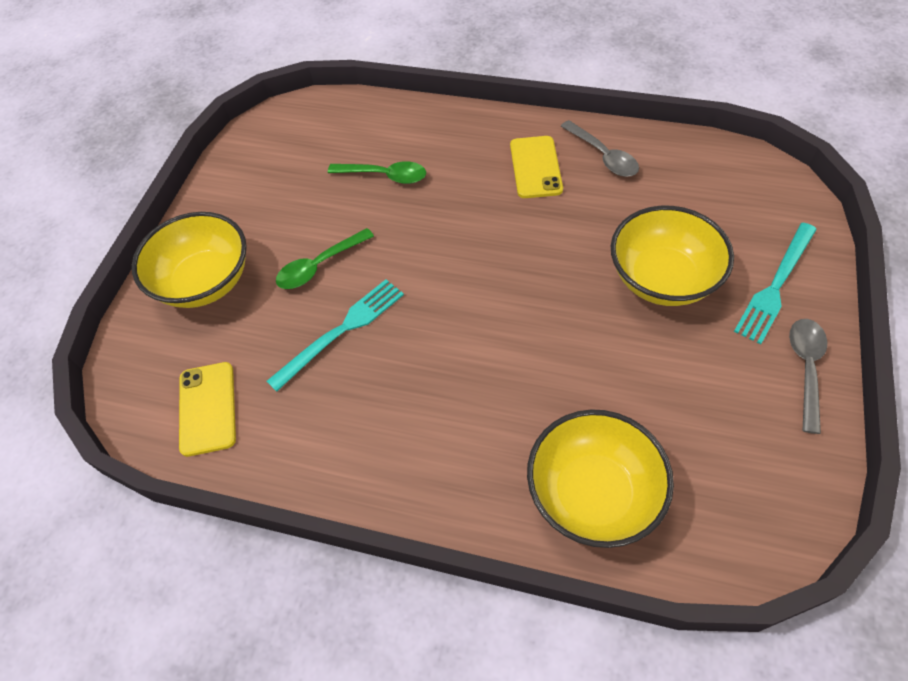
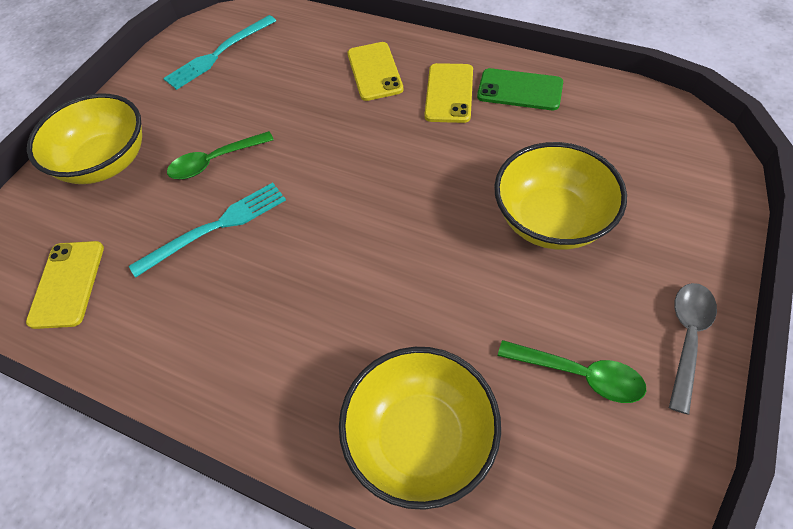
camera: 10 degrees right, 0 degrees up
(384, 176) = (301, 84): green spoon -> green spoon (579, 374)
(455, 153) = (374, 71): none -> yellow phone
(603, 156) = (519, 90): grey spoon -> green phone
(775, 285) = (672, 243): turquoise fork -> turquoise fork (219, 54)

